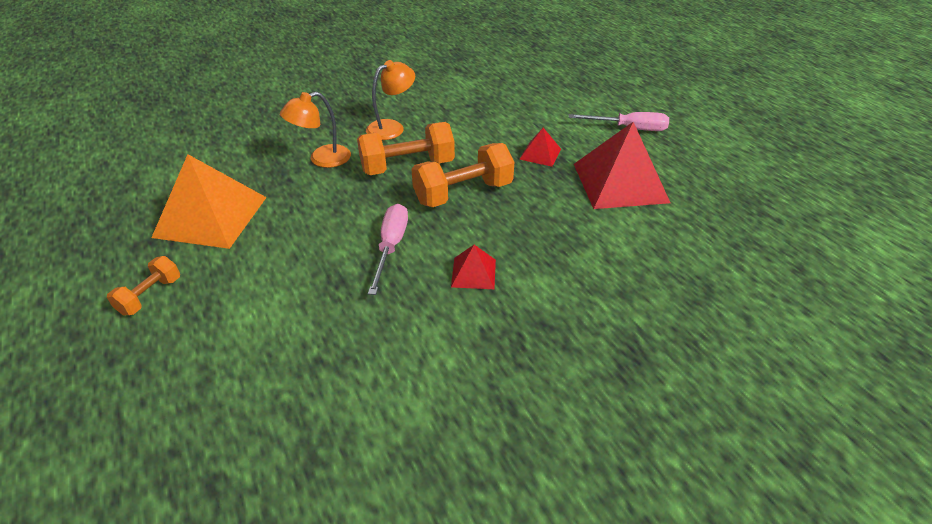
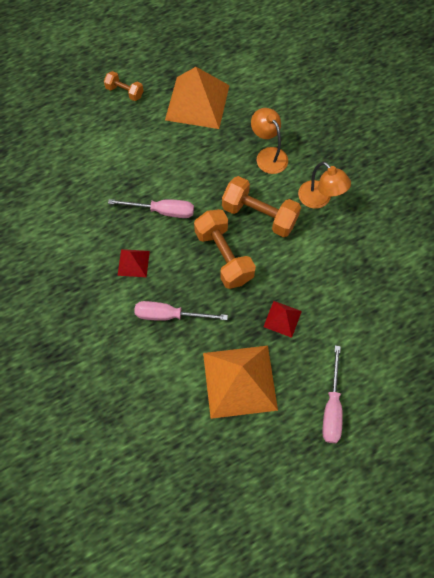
camera: 90 degrees right, 25 degrees up
(407, 167) = (259, 215): orange dumbbell -> orange dumbbell turned 45 degrees counterclockwise
(549, 236) = (170, 315): none -> pink screwdriver
(620, 182) = (240, 381): red pyramid -> orange pyramid

